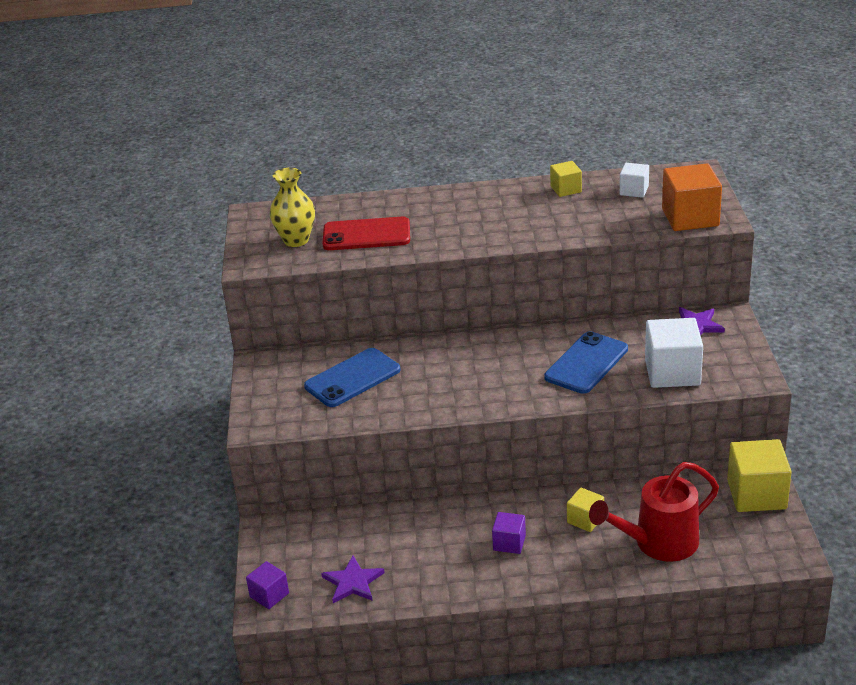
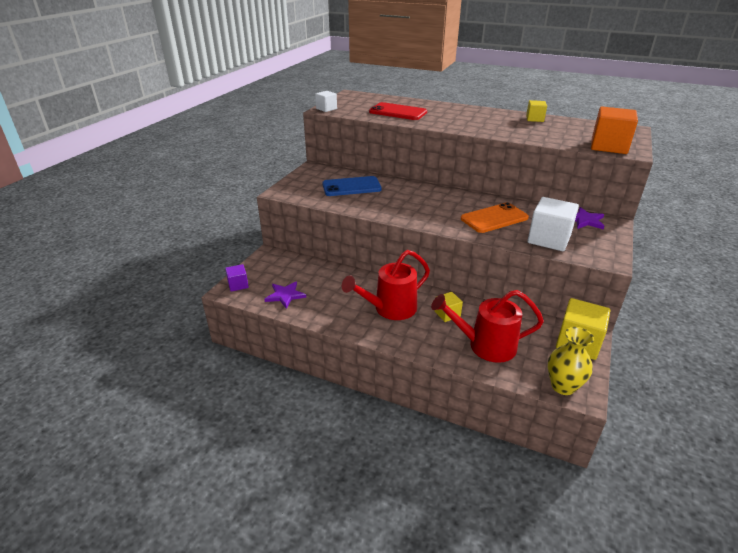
camera: 25 degrees right, 0 degrees up
(296, 240) = (359, 106): yellow vase -> yellow vase (563, 386)
(509, 543) = (390, 309): purple cube -> red watering can
(586, 363) = (494, 218): blue phone -> orange phone
(634, 190) = (579, 128): white cube -> white cube (326, 109)

